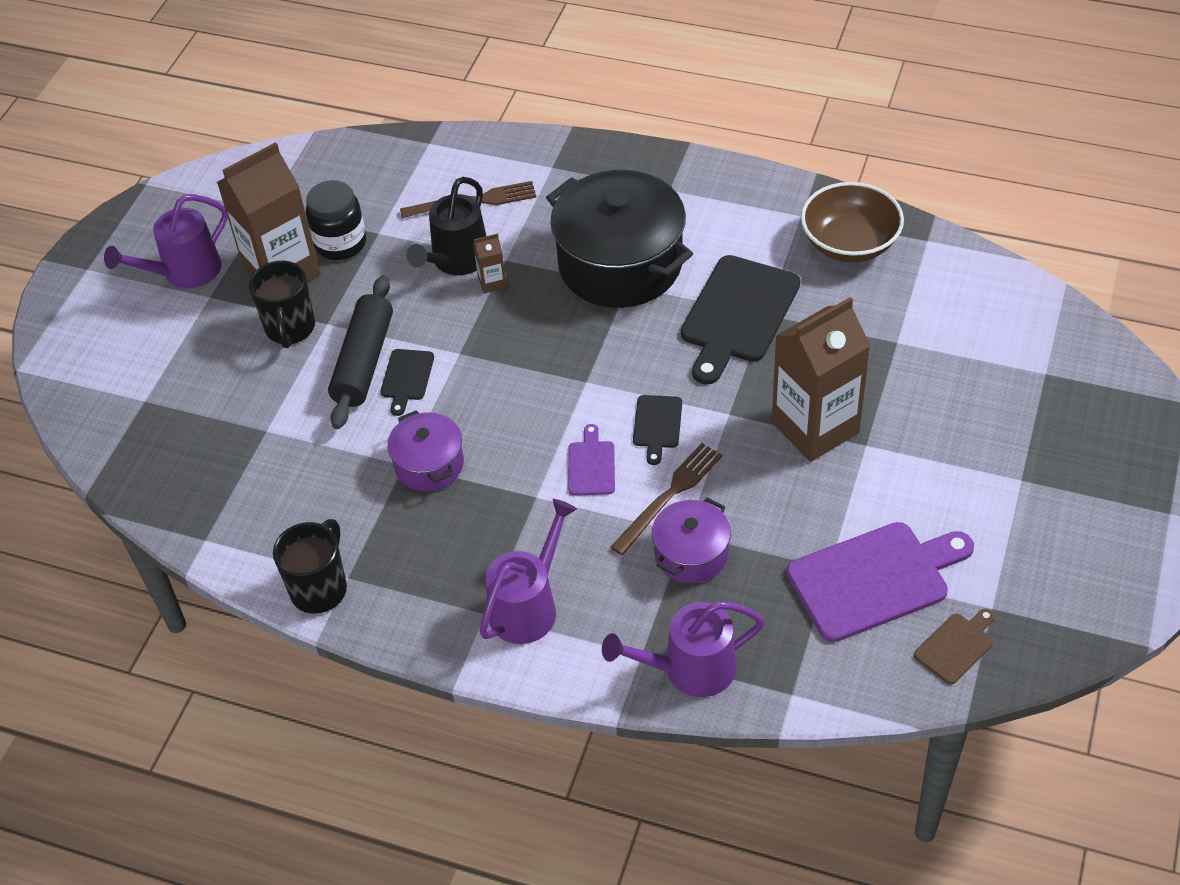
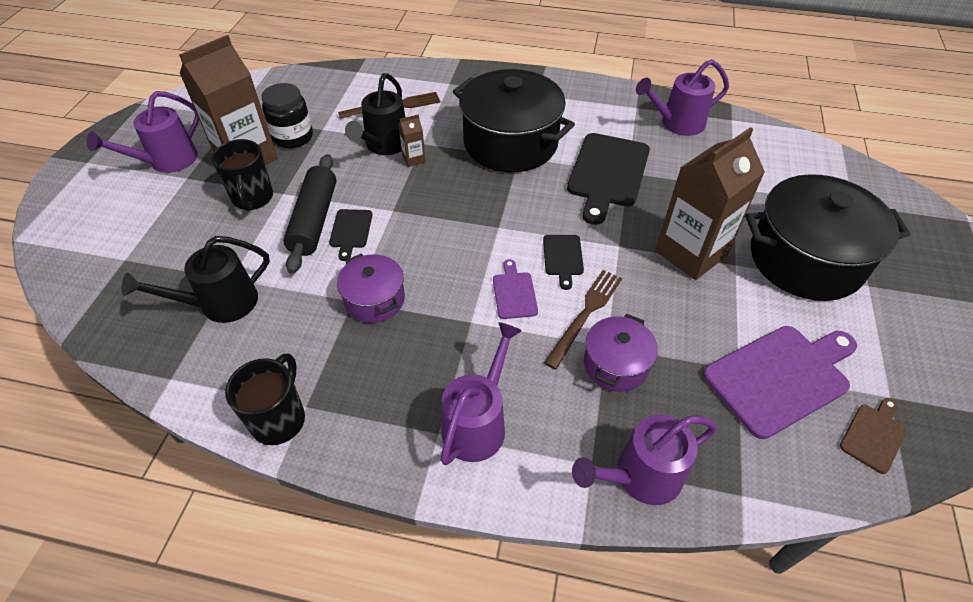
camera: 10 degrees left, 0 degrees up
(255, 460) = (220, 304): none -> black watering can
(849, 243) = (676, 123): brown bowl -> purple watering can
(955, 443) = (805, 259): none -> black pot

